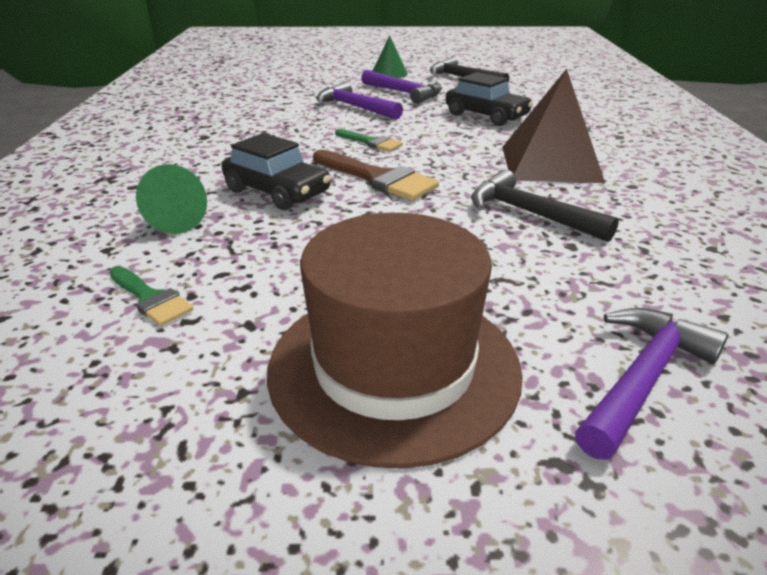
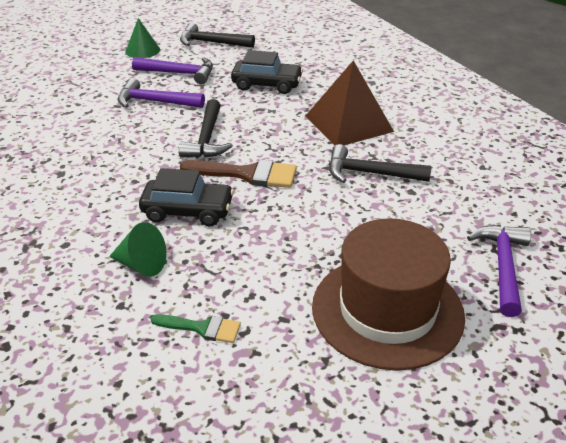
camera: 30 degrees left, 5 degrees up
(370, 142) = (207, 139): green brush -> black hammer

